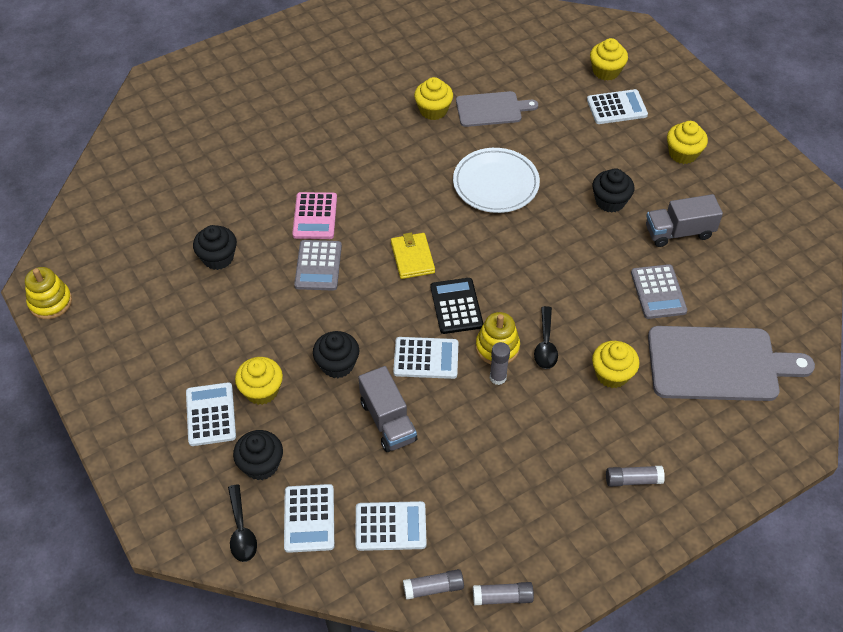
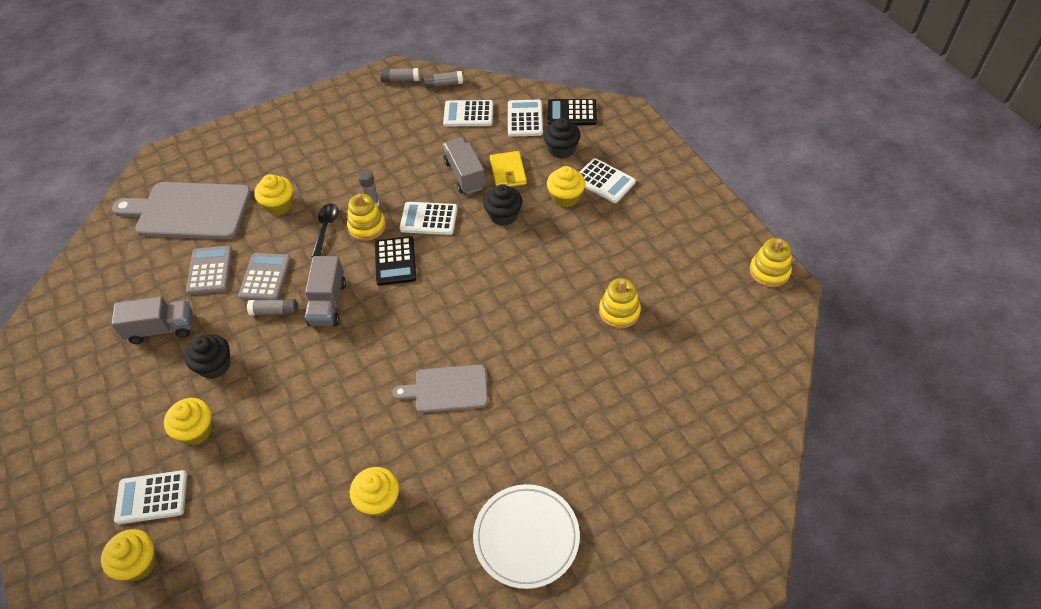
camera: 175 degrees left, 0 degrees up
(211, 414) = (604, 181): white calculator -> white calculator turned 45 degrees counterclockwise
(218, 258) = (619, 311): black cupcake -> yellow stacking toy
(241, 530) = (572, 113): black spoon -> black calculator
(315, 216) = (524, 355): pink calculator -> none
(318, 266) = (520, 301): grey calculator -> grey calculator (265, 277)
(412, 257) = (429, 308): yellow wallet -> yellow wallet (508, 172)
(491, 109) = (306, 500): grey cutting board -> grey cutting board (447, 389)
(495, 184) = (328, 390): white plate -> white plate (526, 537)
(518, 260) = (328, 303): none -> grey truck
(633, 480) = (292, 137): grey glue stick -> grey glue stick (274, 311)
(683, 153) = (108, 425): yellow cupcake -> yellow cupcake (196, 430)

